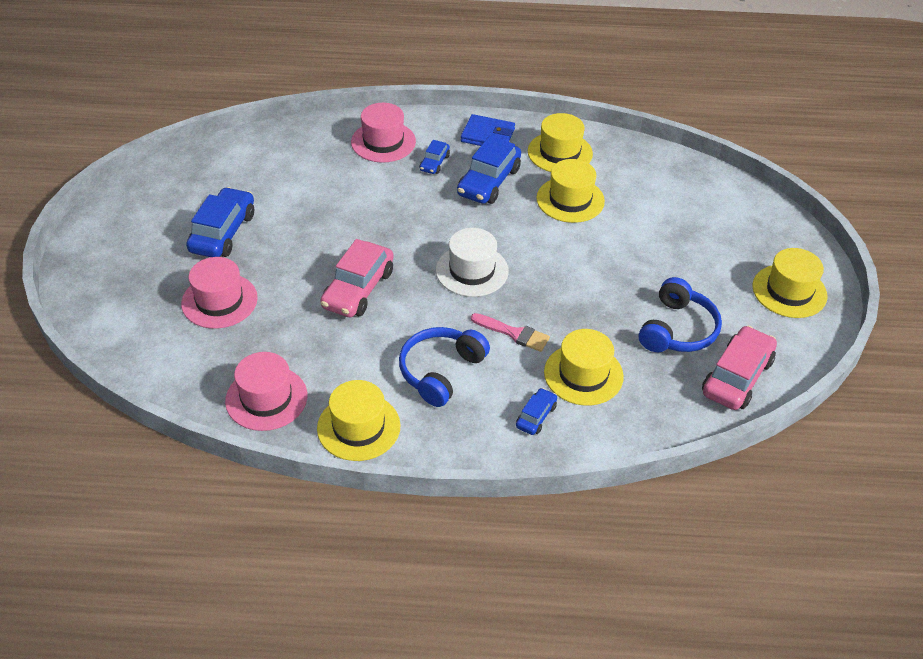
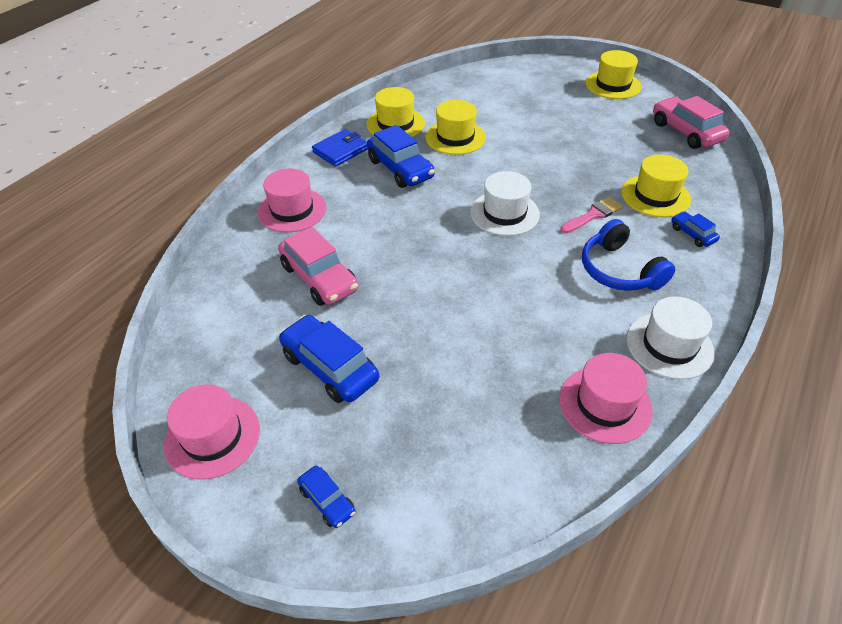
camera: 60 degrees left, 0 degrees up
(219, 301) = (438, 402): pink hat -> pink hat (212, 436)
(358, 289) = (485, 289): pink car -> pink car (319, 278)
(358, 427) = (669, 345): yellow hat -> white hat
(434, 163) = (350, 190): blue car -> blue car (327, 501)
(677, 330) = (628, 139): blue headphones -> none

